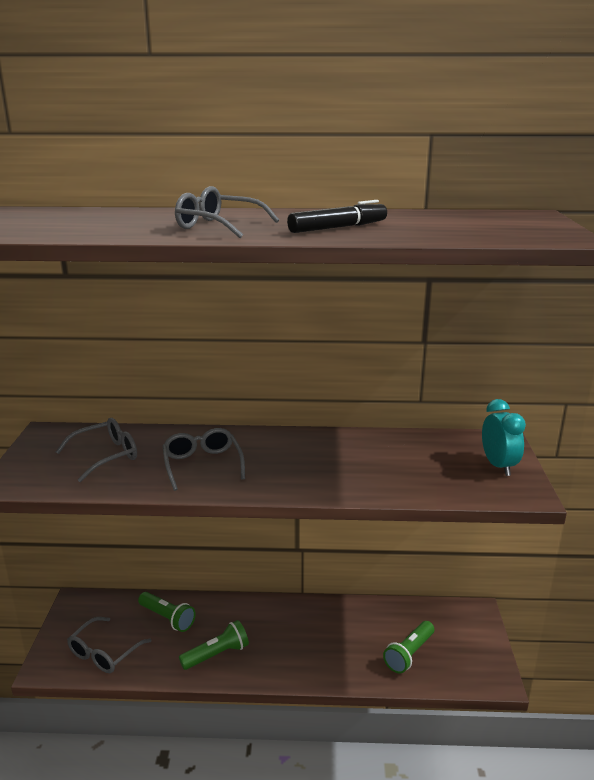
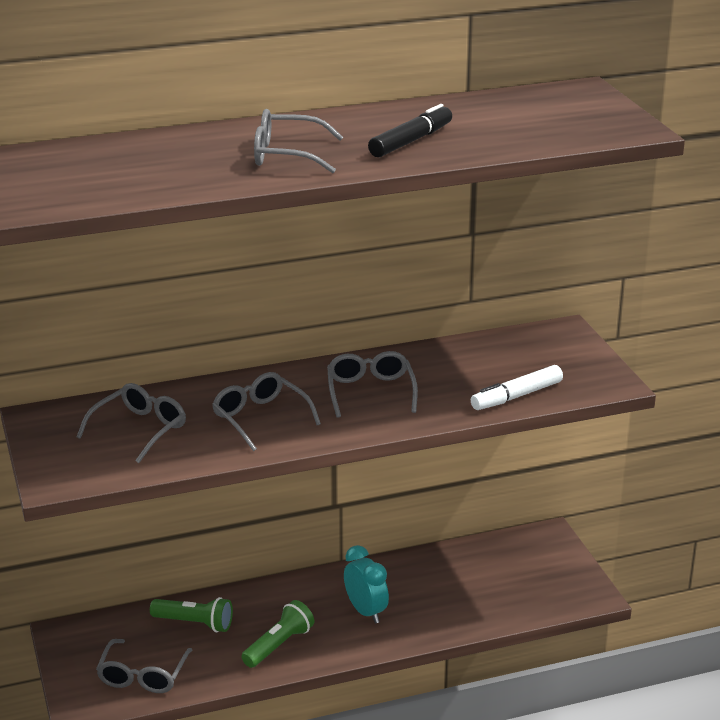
camera: 20 degrees left, 5 degrees up
(305, 460) = (370, 392): none -> grey glasses
(409, 654) = (493, 594): green flashlight -> none
(430, 488) = (517, 396): none -> white marker
(498, 466) = (573, 360): turquoise clock -> turquoise clock (366, 611)

